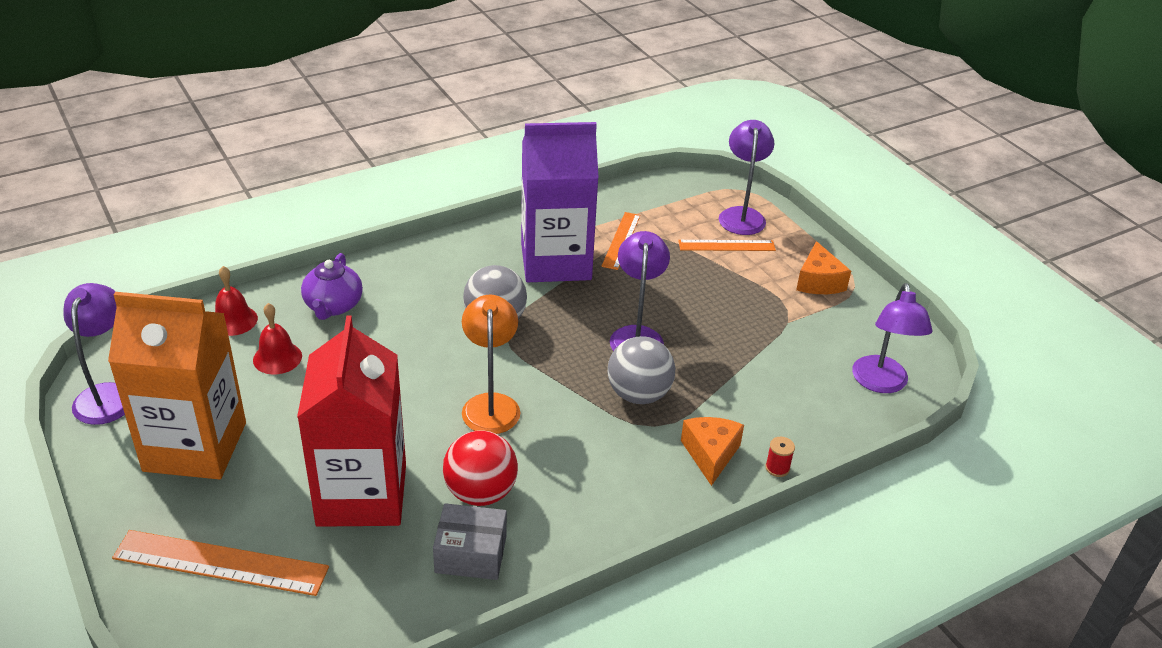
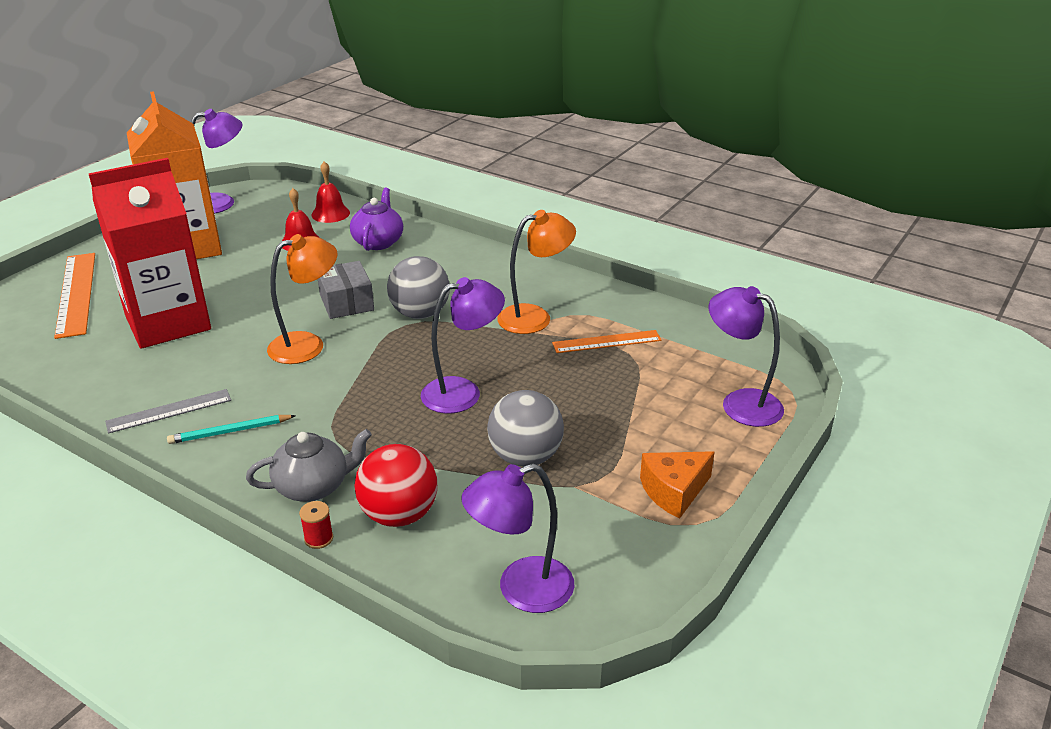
camera: 65 degrees right, 5 degrees down
(333, 306) = (378, 242): purple teapot -> purple teapot turned 120 degrees clockwise
(471, 554) = (121, 390): grey box -> grey box (346, 302)
(480, 493) = (195, 373): red ball -> red ball (399, 515)
(535, 524) = (169, 411): none -> grey ruler
(555, 261) = (535, 317): purple carton -> orange lamp
(599, 488) = (230, 432): none -> turquoise pencil
(638, 394) = (375, 418): grey ball -> grey ball (525, 457)
(710, 454) = (313, 486): orange cheese -> grey teapot
(726, 246) = (670, 408): orange ruler -> none
(741, 215) = (740, 403): purple lamp -> purple lamp turned 120 degrees counterclockwise

